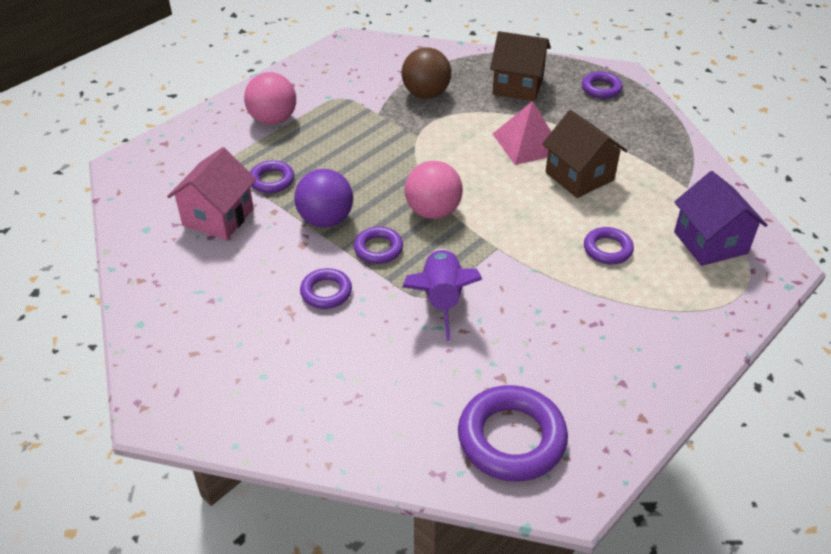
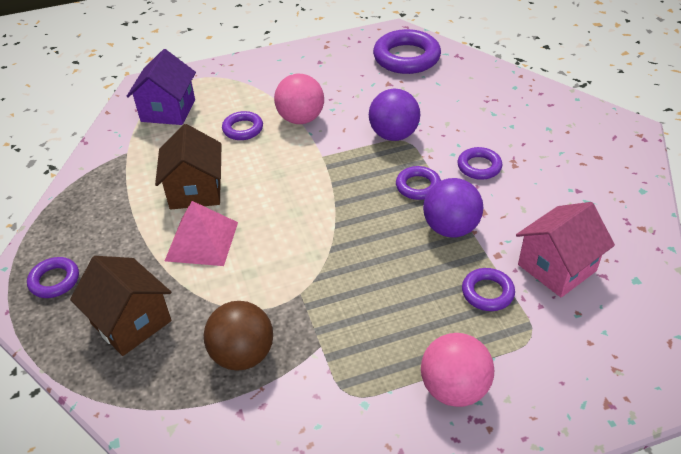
camera: 150 degrees left, 0 degrees up
(433, 211) = (349, 203): pink ball -> pink ball (301, 119)
(441, 299) = (393, 135): purple rocket -> purple ball

